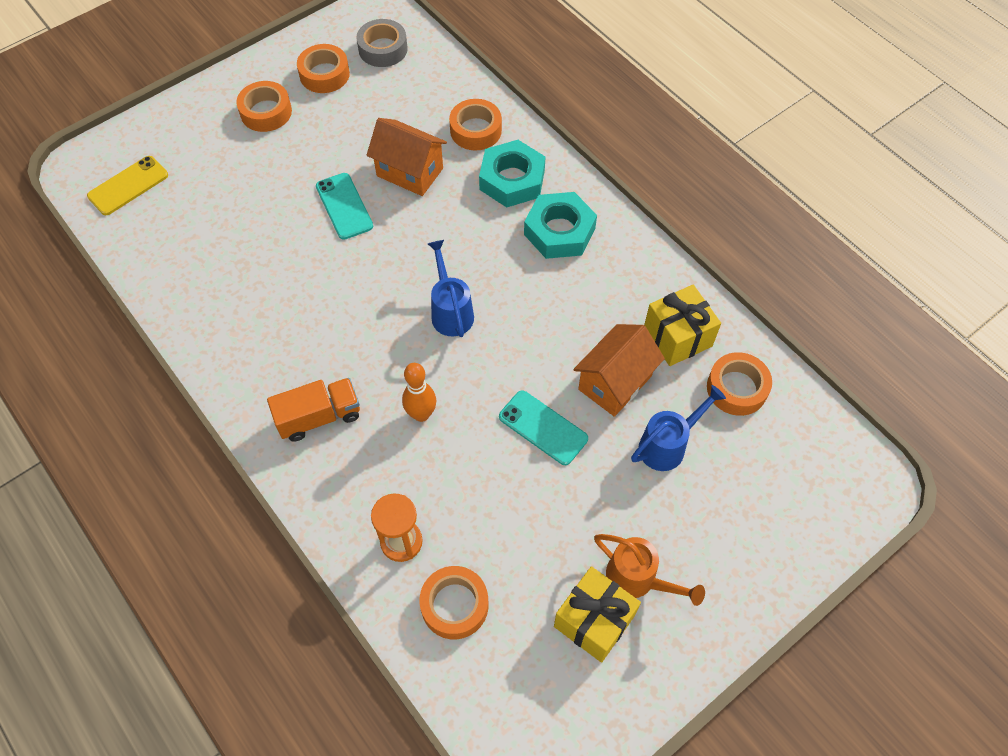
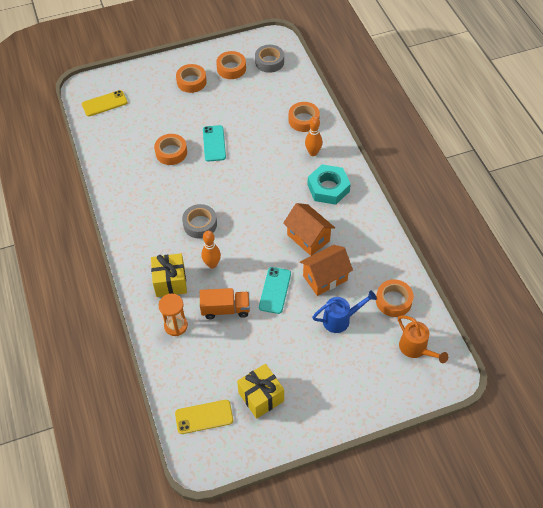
camera: 20 degrees right, 5 degrees down
(319, 417) = (158, 250): orange truck -> orange truck (225, 309)
(374, 351) = (200, 224): none -> grey tape
(409, 172) = (257, 134): orange house -> orange house (308, 238)
(451, 311) = (249, 215): blue watering can -> none
(454, 605) = (191, 366): orange tape -> orange tape (171, 152)
(512, 180) = (313, 153): turquoise nut -> orange bowling pin
(513, 690) = (204, 417): none -> yellow phone
(543, 428) = (275, 290): turquoise phone -> turquoise phone turned 45 degrees clockwise
(637, 579) = (294, 383): orange watering can -> orange watering can (416, 349)
(677, 337) = (371, 263): yellow gift -> yellow gift (170, 282)

